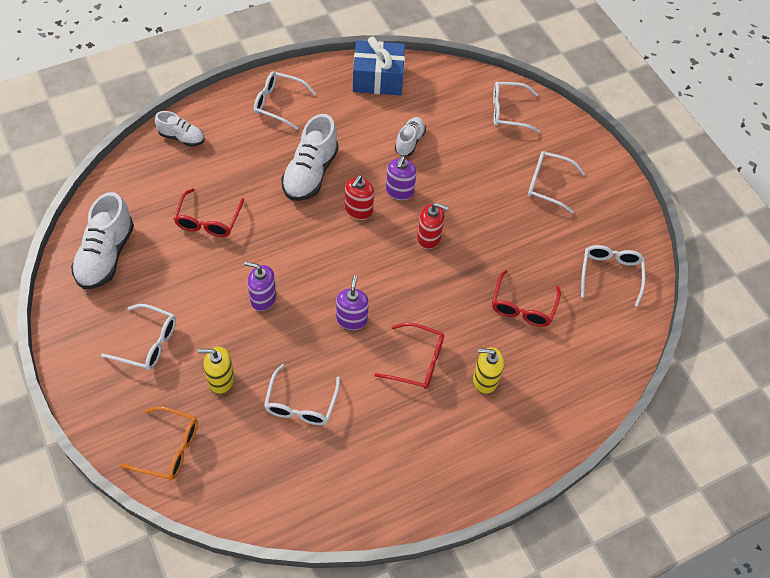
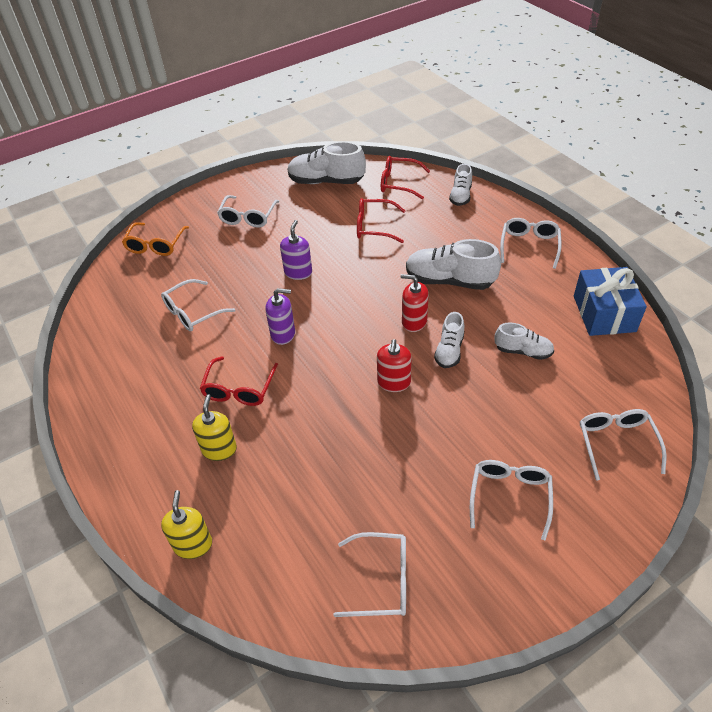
camera: 90 degrees right, 10 degrees down
(221, 380) = (216, 261): yellow soap dispenser -> yellow soap dispenser (193, 545)
(301, 404) = (193, 312): white glasses -> white glasses turned 45 degrees counterclockwise
(399, 191) = (449, 351): purple soap dispenser -> white shoe
(523, 306) = (317, 479): red glasses -> red glasses (398, 183)

